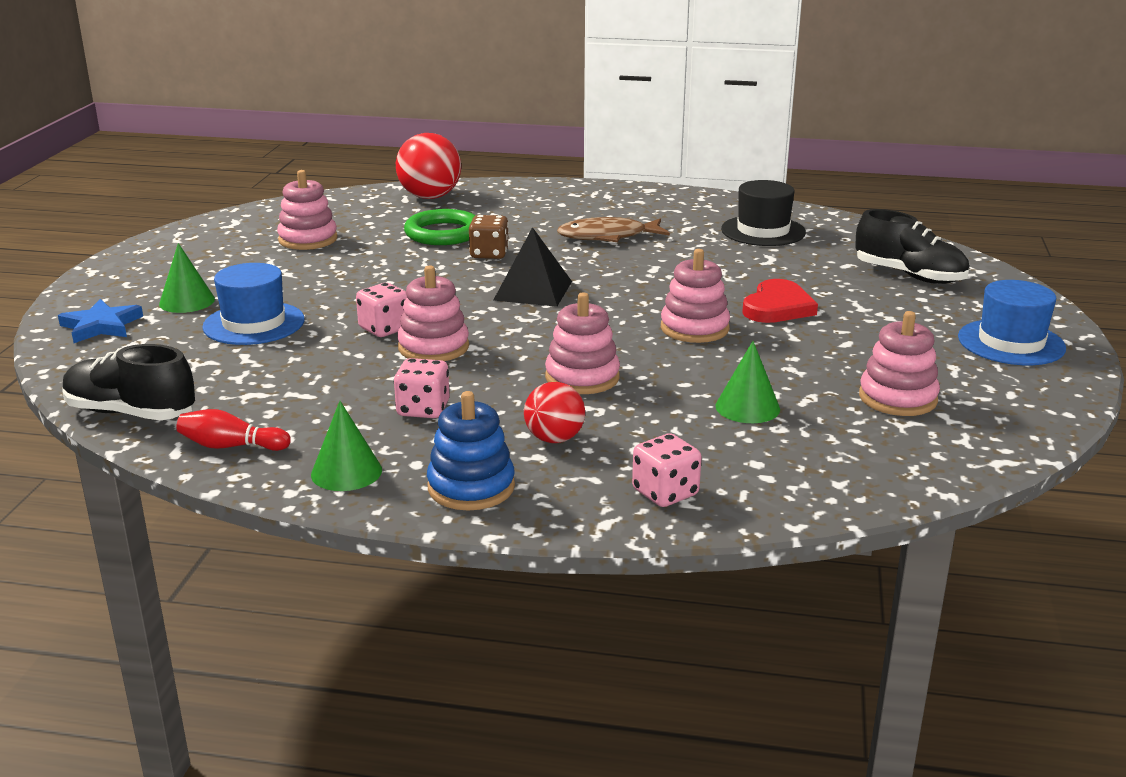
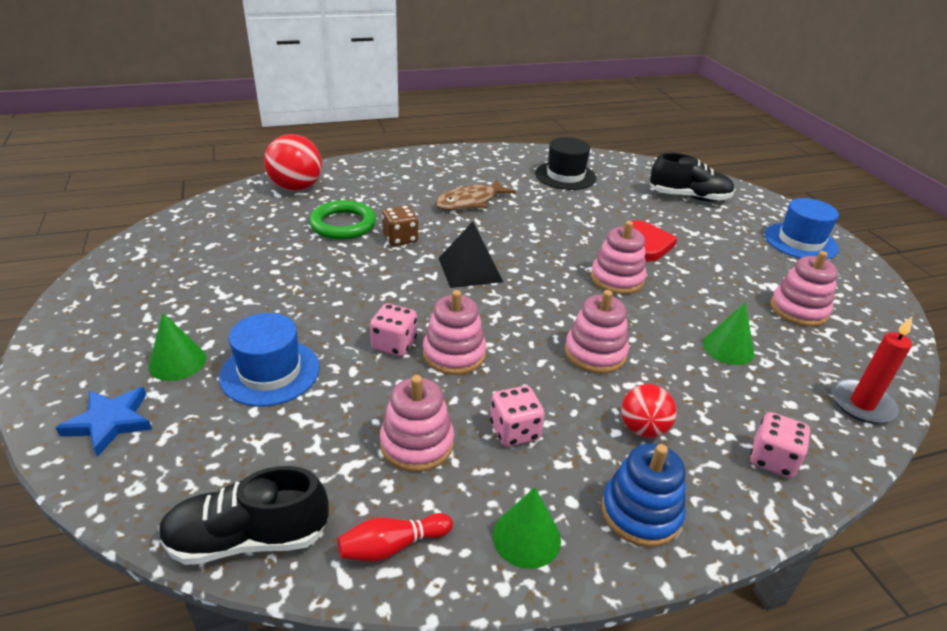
camera: 30 degrees left, 10 degrees up
(308, 239) = (231, 256): pink stacking toy -> pink stacking toy (417, 443)
(849, 485) = (862, 404): none -> red candle

